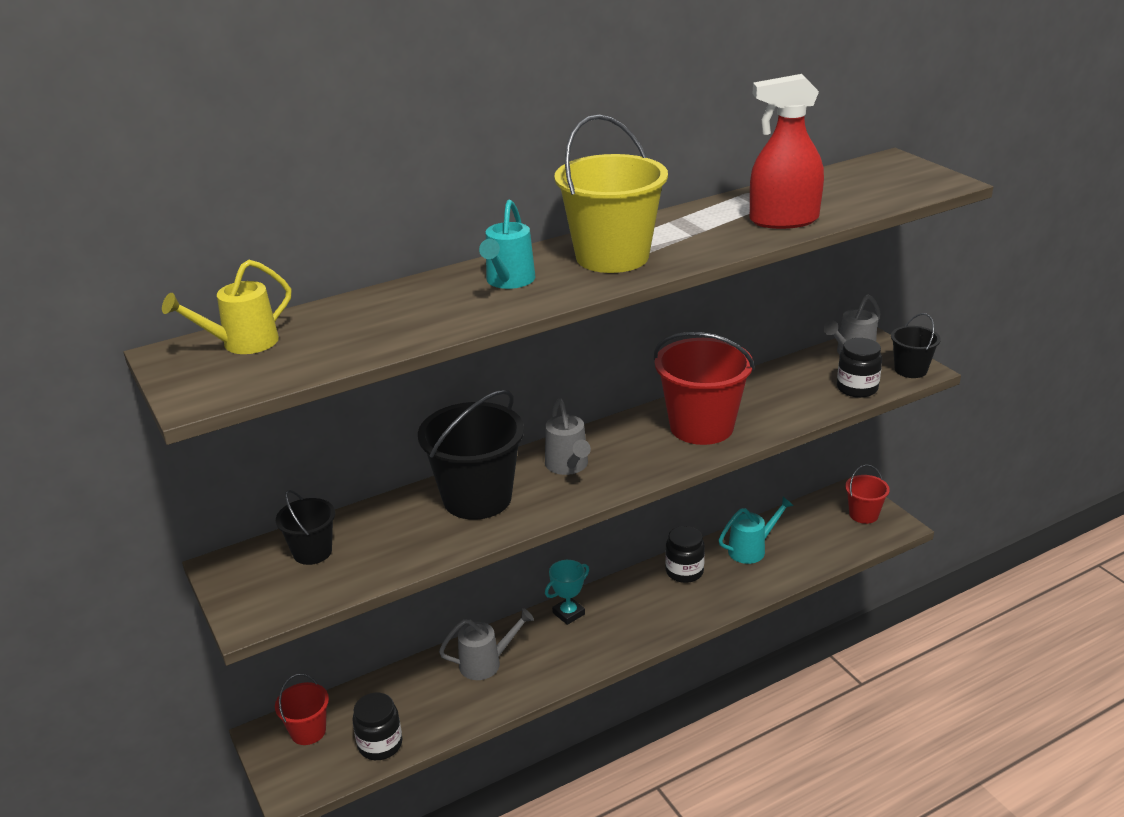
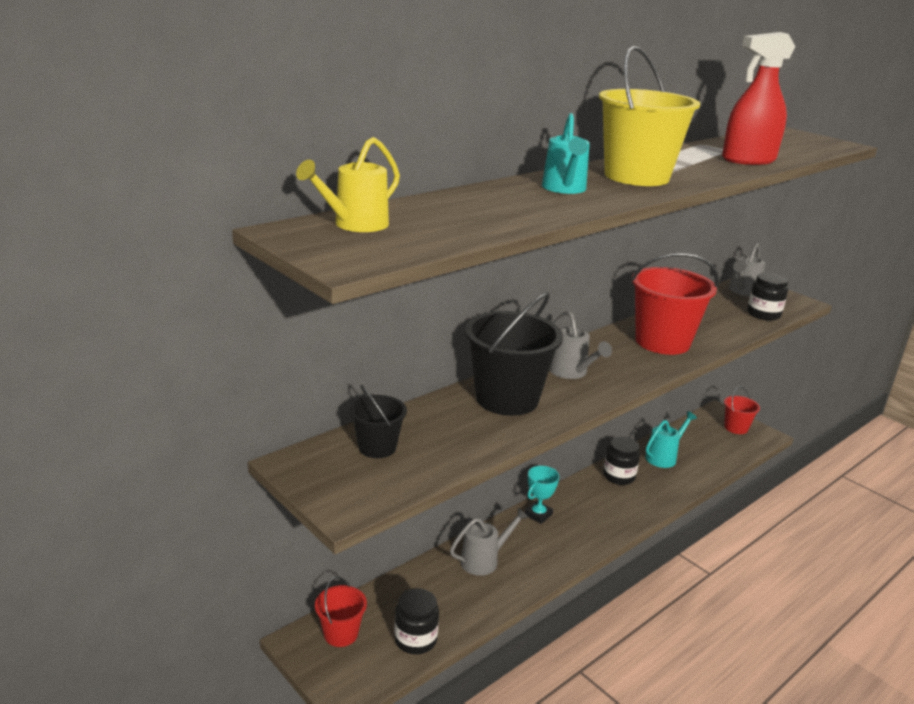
camera: 15 degrees left, 5 degrees down
(910, 370) = (793, 302): black bucket -> none

